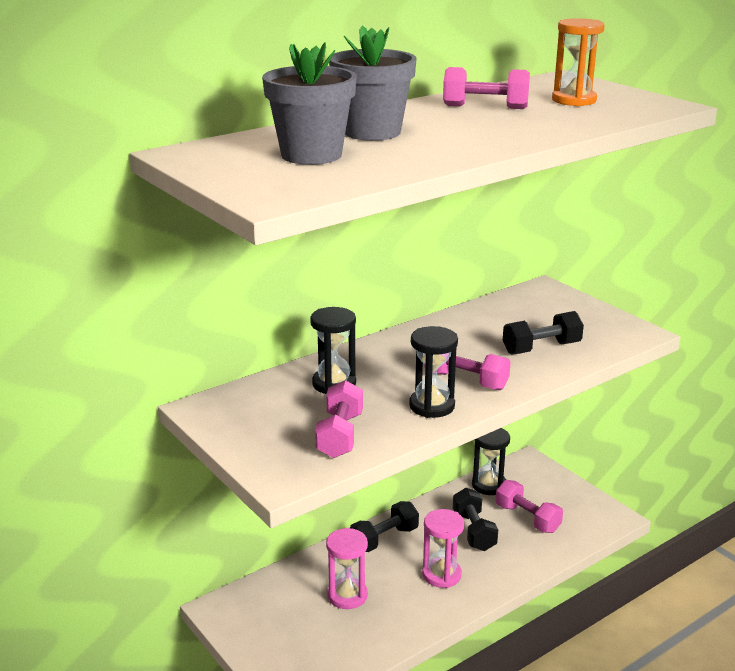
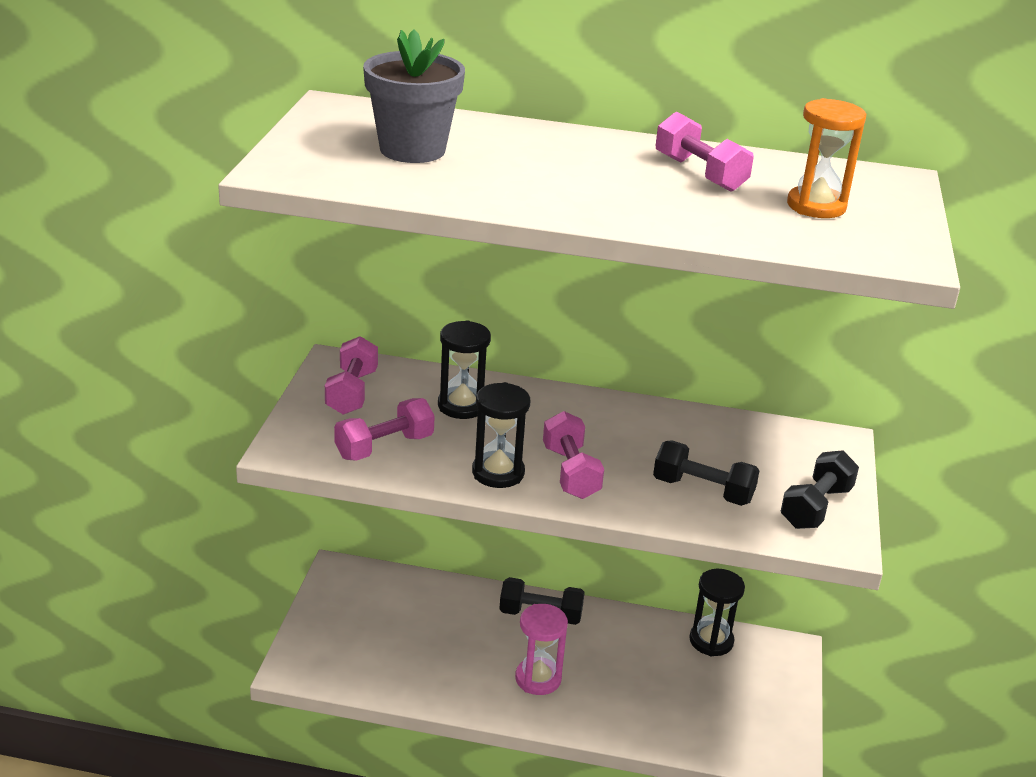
camera: 45 degrees right, 5 degrees up
(347, 595) = (439, 634): pink hourglass -> none
(372, 132) = (521, 152): grey flower pot -> none
(474, 531) = (627, 667): black dumbbell -> black dumbbell (816, 507)
(527, 518) = (696, 695): pink dumbbell -> pink dumbbell (351, 392)

